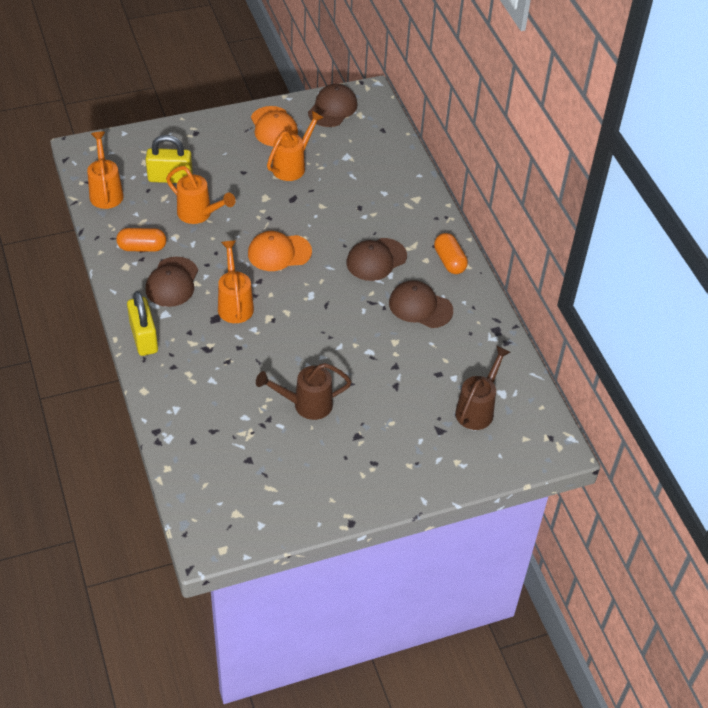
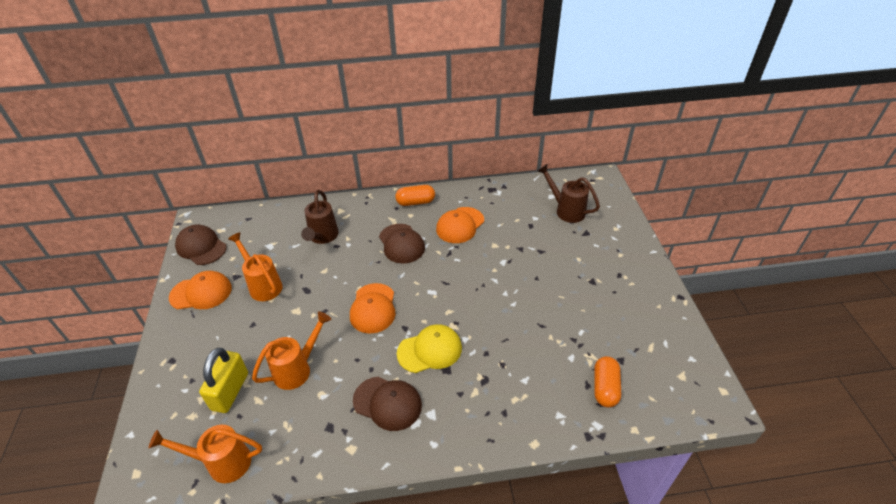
camera: 75 degrees left, 5 degrees down
(142, 247) = (327, 429): orange capsule -> orange capsule (605, 388)
(144, 338) = (461, 437): yellow padlock -> none
(235, 303) = (430, 350): orange watering can -> yellow cap
(305, 405) = (558, 311): brown watering can -> brown watering can (322, 237)
(420, 306) = (460, 225): brown cap -> orange cap

